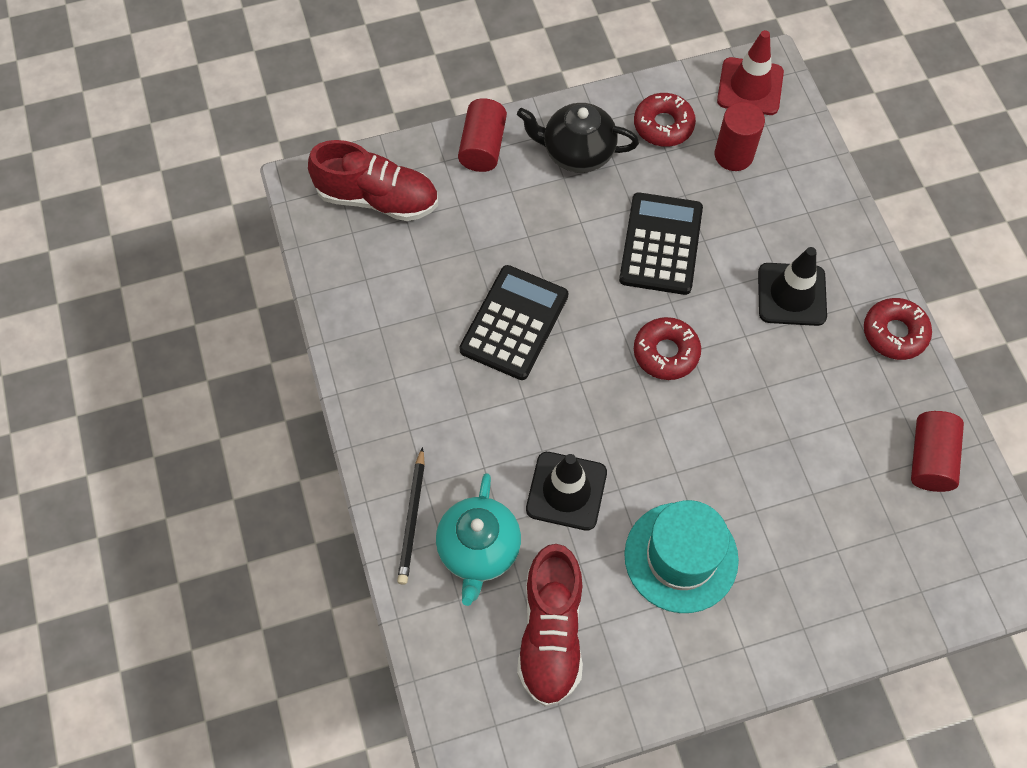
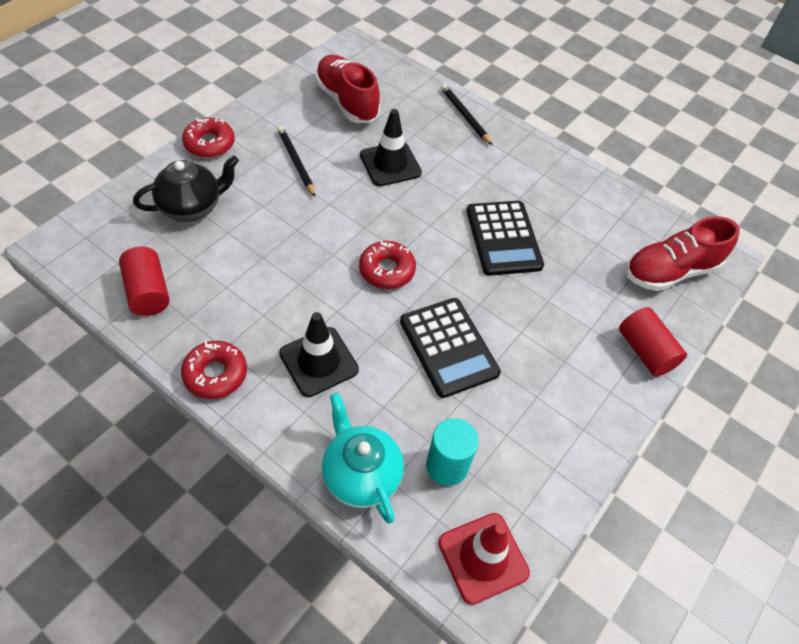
camera: 140 degrees right, 10 degrees down
(478, 550) = (416, 118): turquoise teapot -> turquoise teapot (360, 475)
(577, 153) = (574, 388): black teapot -> black teapot (192, 207)
(663, 125) = (528, 459): red donut -> red donut (209, 143)
(681, 557) = (296, 162): turquoise hat -> black pencil
(733, 155) = (447, 466): red cylinder -> turquoise cylinder

